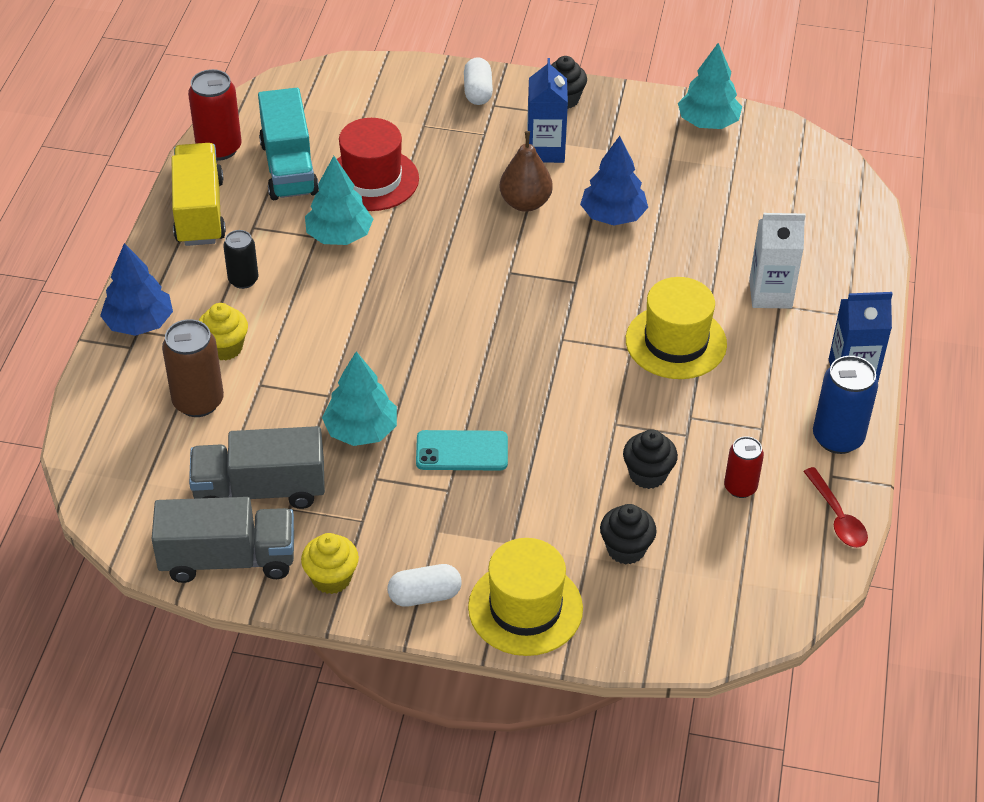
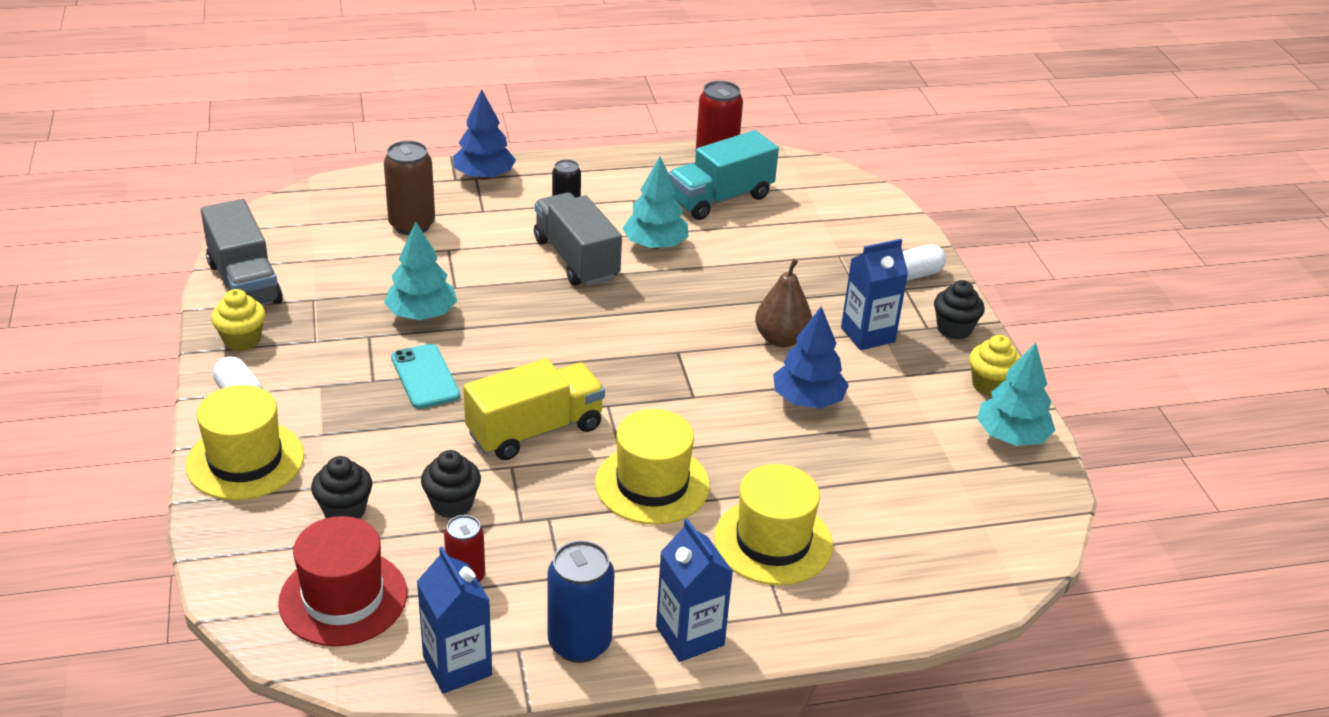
camera: 65 degrees right, 10 degrees down
(200, 212) = (631, 170): yellow truck -> yellow truck (535, 430)
(225, 348) = (481, 222): yellow cupcake -> yellow cupcake (990, 385)
(260, 490) = (327, 279): grey truck -> grey truck (576, 259)
(372, 179) = (741, 244): red hat -> red hat (343, 598)
(770, 294) = (773, 541): white carton -> yellow hat
(837, 517) = (457, 666): red spoon -> blue carton

